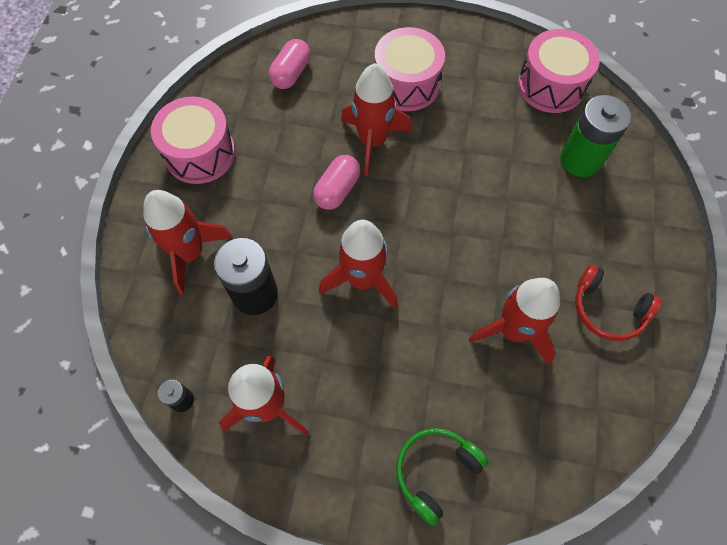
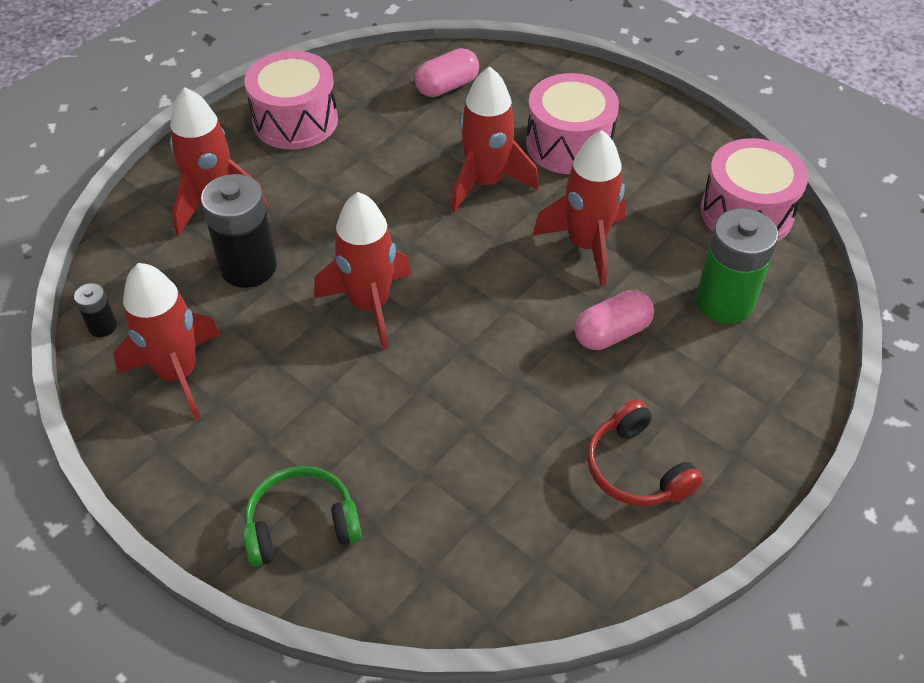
camera: 30 degrees right, 15 degrees down
(337, 190) = (410, 211): pink capsule -> pink capsule (612, 333)
(514, 330) = (502, 434): red rocket -> red rocket (586, 245)

